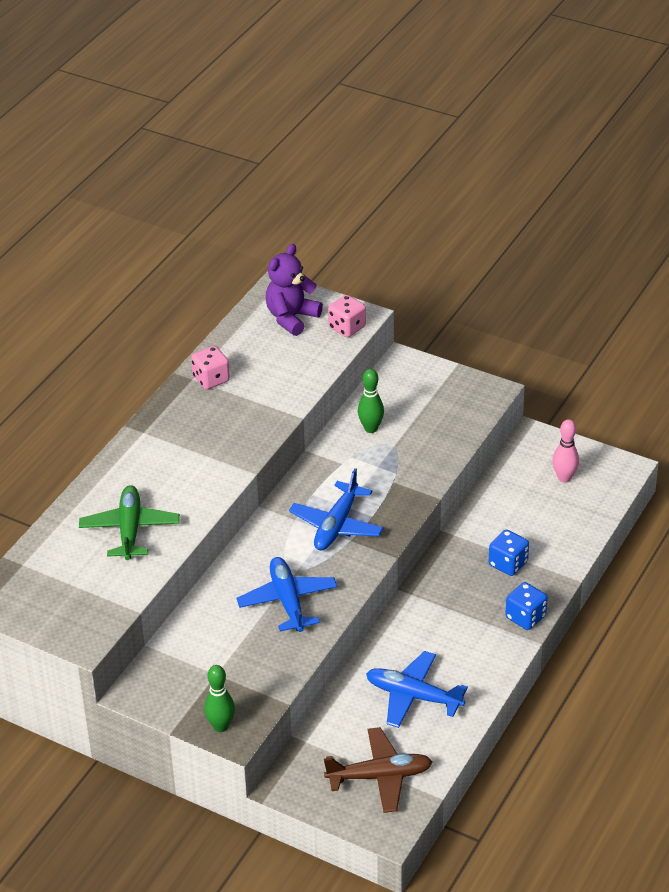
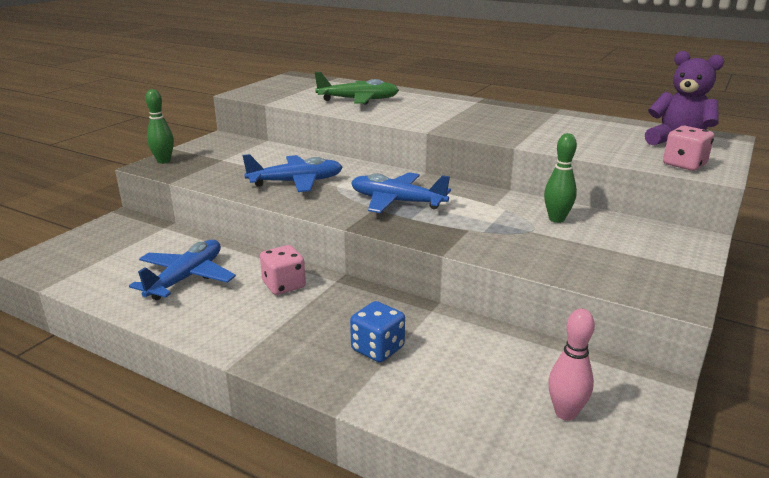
camera: 90 degrees right, 15 degrees down
(211, 379) = (557, 118): pink dice -> pink dice (284, 285)
(380, 776) = (96, 259): brown plane -> none
(525, 617) = (277, 358): blue dice -> none

